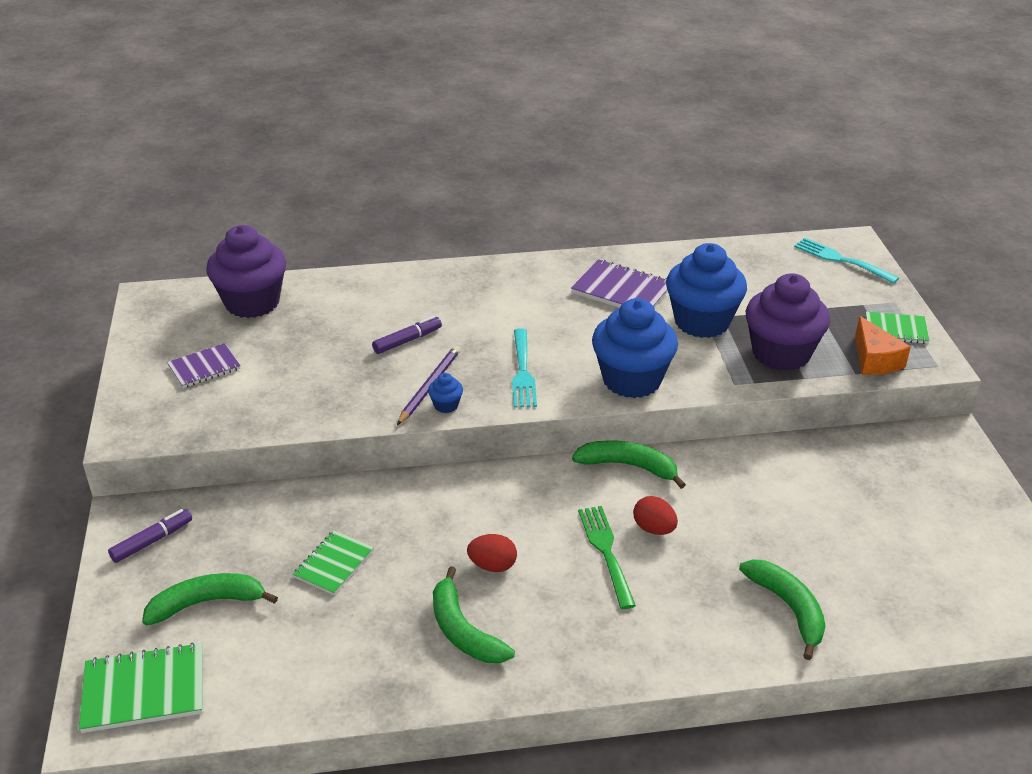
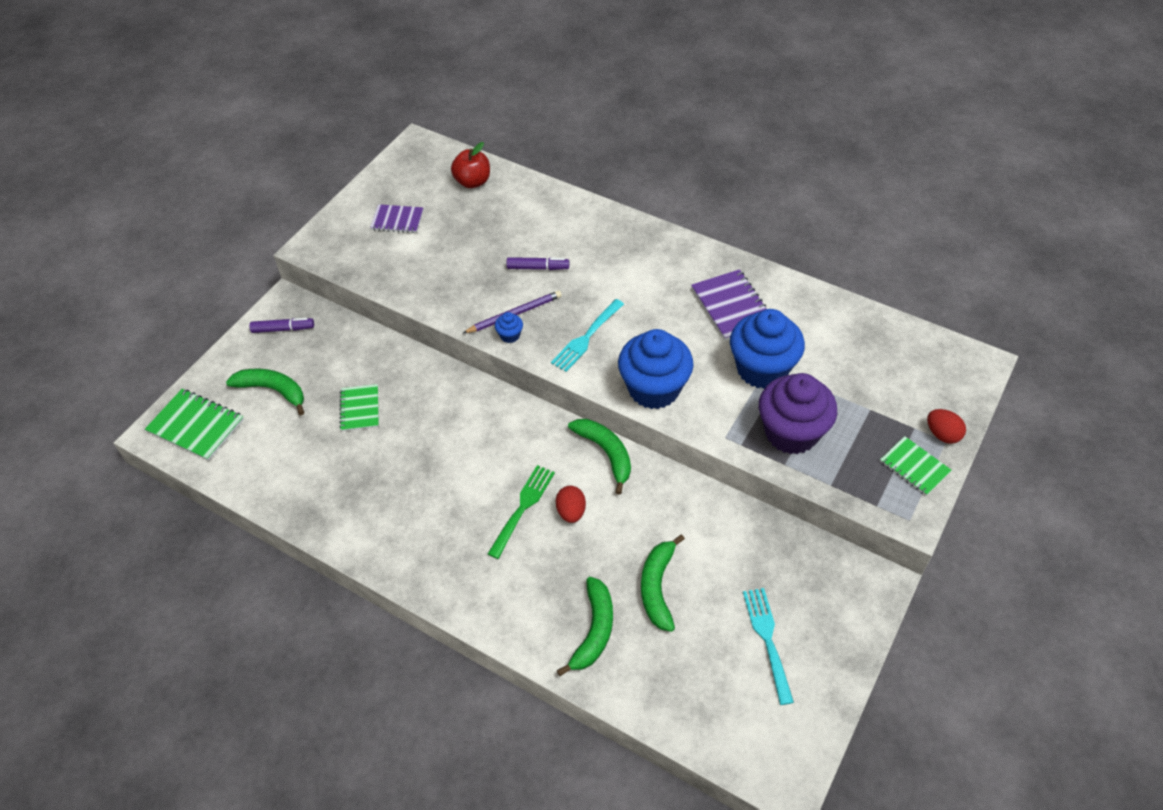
camera: 40 degrees right, 15 degrees up
(252, 302) = (472, 182): purple cupcake -> red apple
(334, 564) = (360, 409): green notebook -> green notebook turned 75 degrees counterclockwise
(463, 631) = (385, 504): green banana -> green banana (657, 587)
(492, 565) = (445, 470): red egg -> red egg (942, 434)
(842, 260) = (948, 376): turquoise fork -> turquoise fork (768, 640)
(874, 360) = (861, 483): orange cheese -> none

